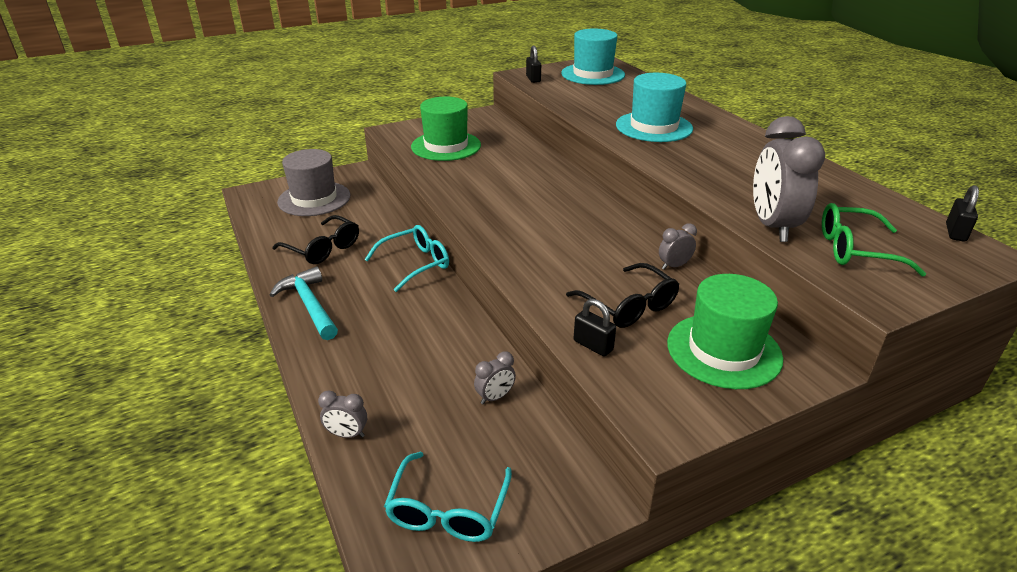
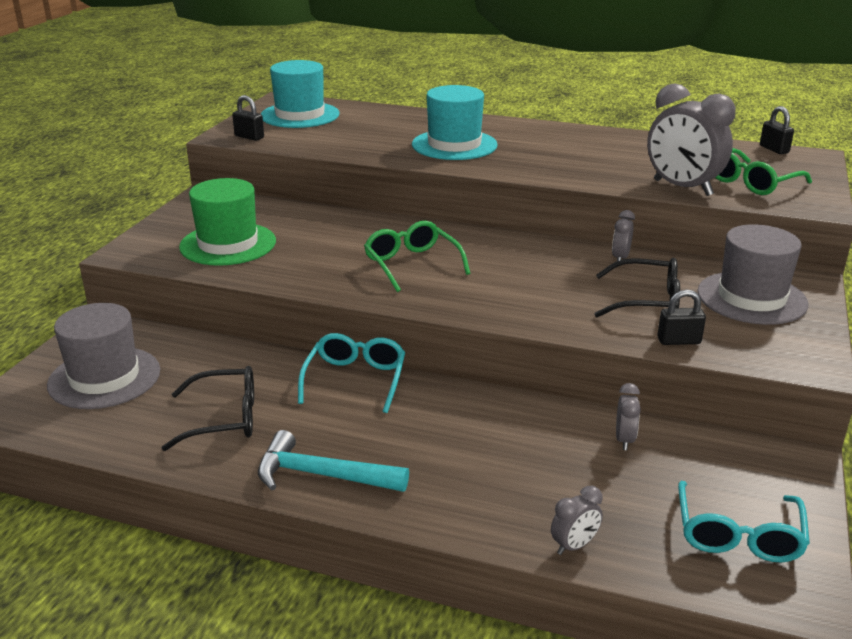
camera: 45 degrees left, 5 degrees down
(448, 509) = (738, 534): turquoise glasses -> turquoise glasses turned 45 degrees clockwise
(520, 203) = (412, 265): none -> green glasses
(723, 350) = (751, 298): green hat -> grey hat

